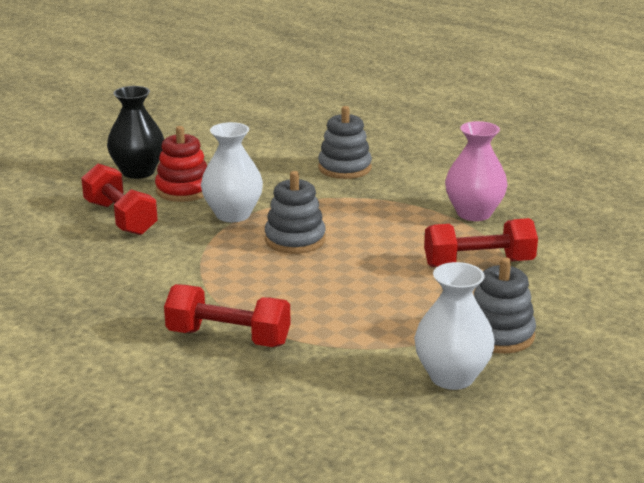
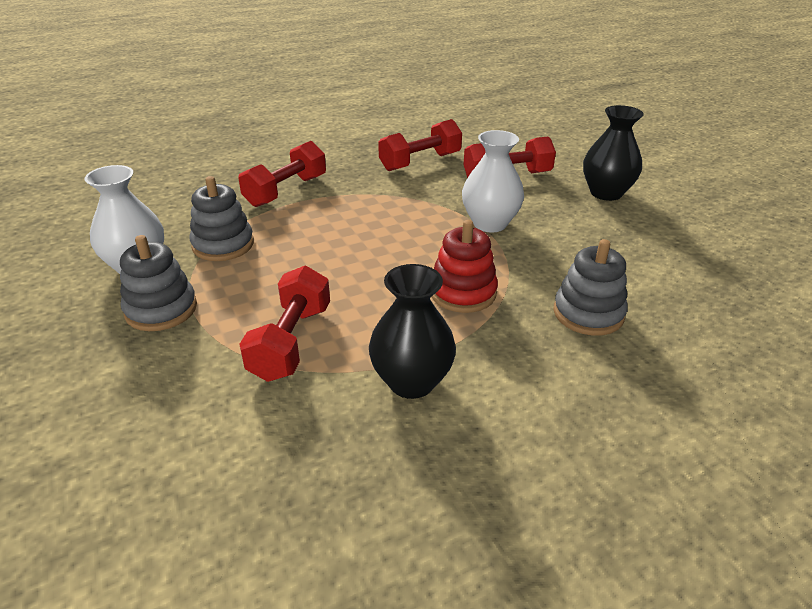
camera: 110 degrees right, 10 degrees up
(103, 270) = (420, 162): none -> red dumbbell
(183, 190) = (555, 208): red stacking toy -> red stacking toy (462, 292)
(295, 240) = (419, 244): grey stacking toy -> grey stacking toy (223, 245)
(474, 213) = (411, 381): pink vase -> black vase

